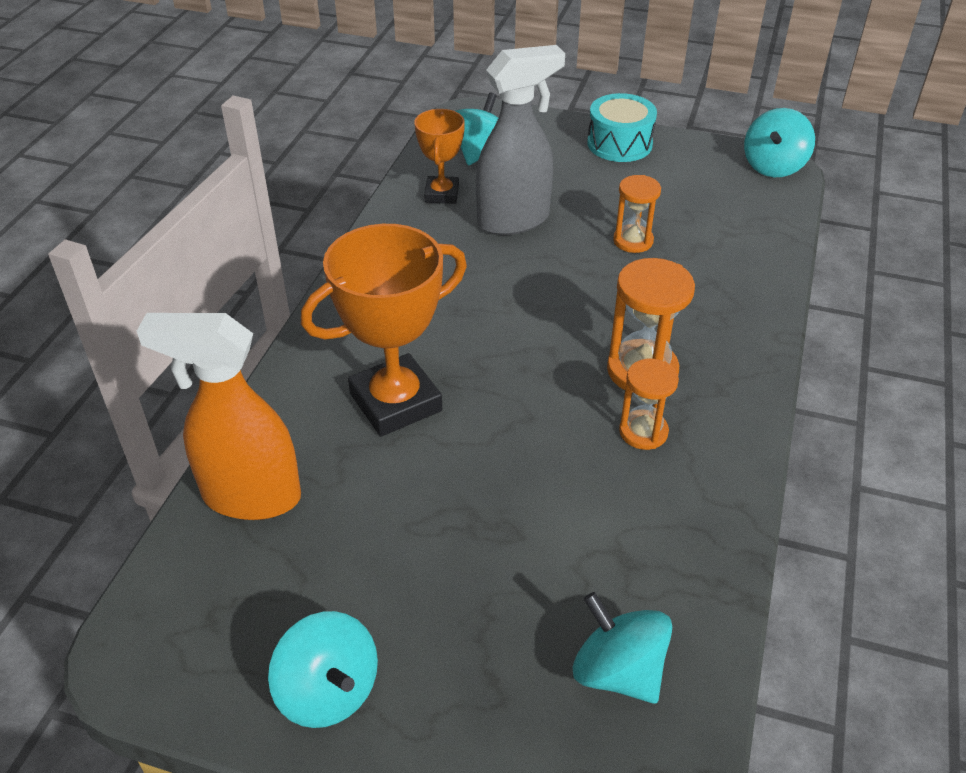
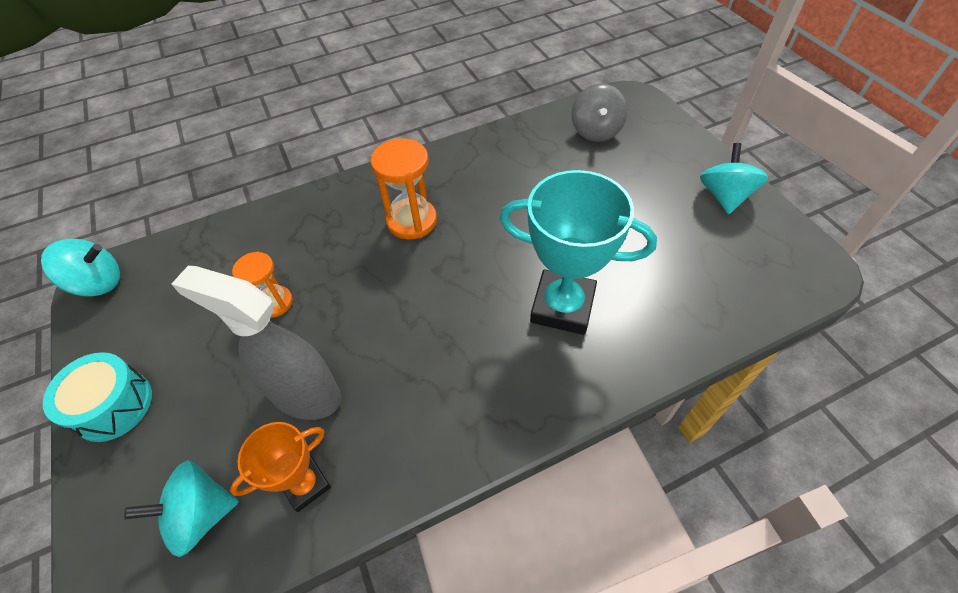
camera: 130 degrees left, 10 degrees up
(250, 496) = (702, 311): orange spray bottle -> none
(395, 402) = (562, 306): orange trophy -> turquoise trophy
(618, 671) = (595, 131): turquoise spinning top -> grey spinning top
(643, 432) = (459, 194): orange hourglass -> none

